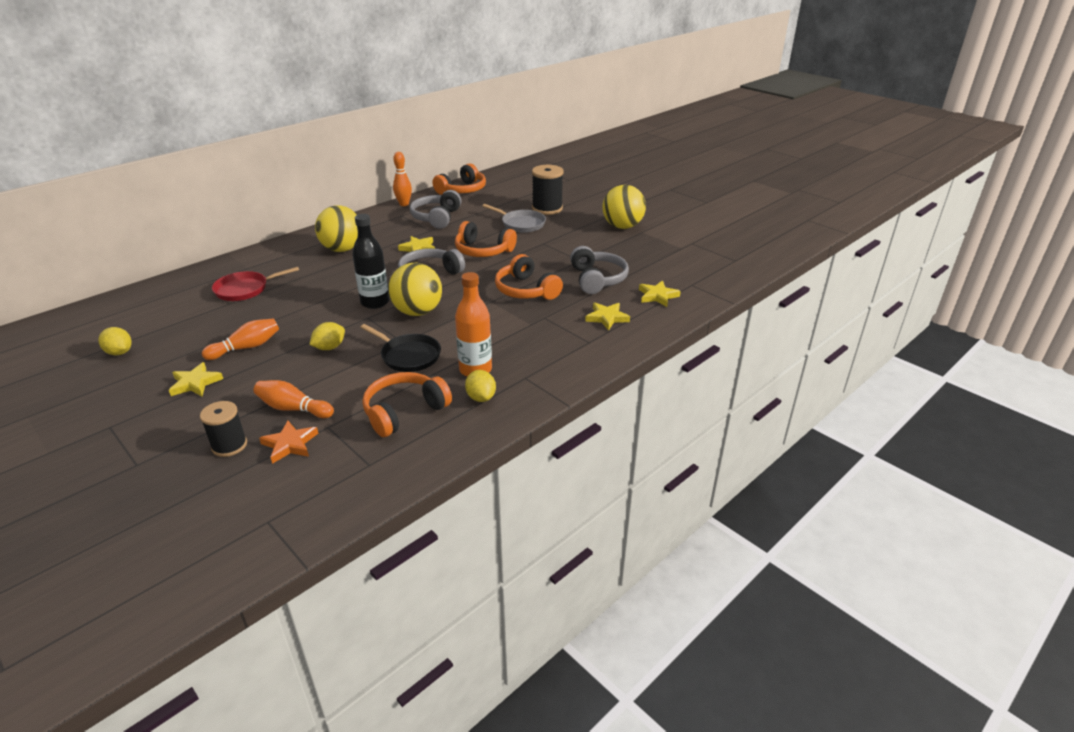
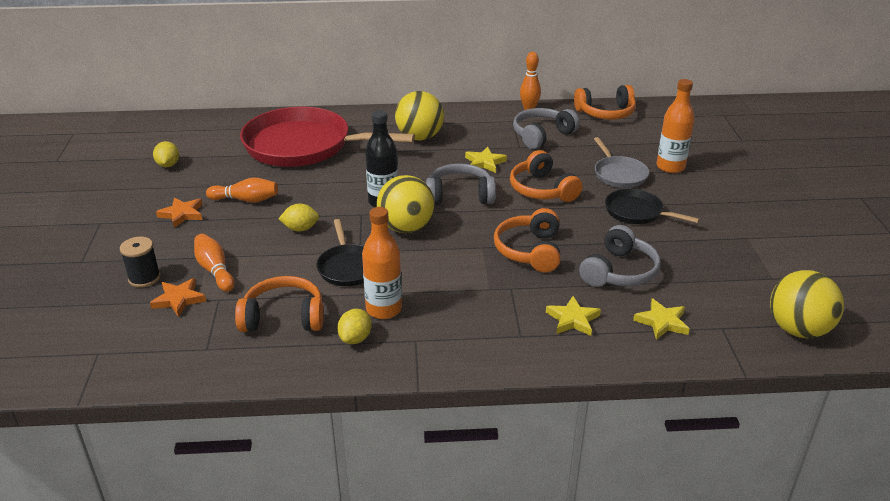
camera: 40 degrees right, 0 degrees up
(195, 383) = (182, 214): yellow star -> orange star
(245, 289) = (303, 146): red pan -> red pan, size x2.10
(547, 208) = (670, 167): black spool -> orange bottle
(562, 242) = (637, 212): none -> black pan
(622, 226) = (731, 222): yellow ball -> yellow ball (798, 329)

